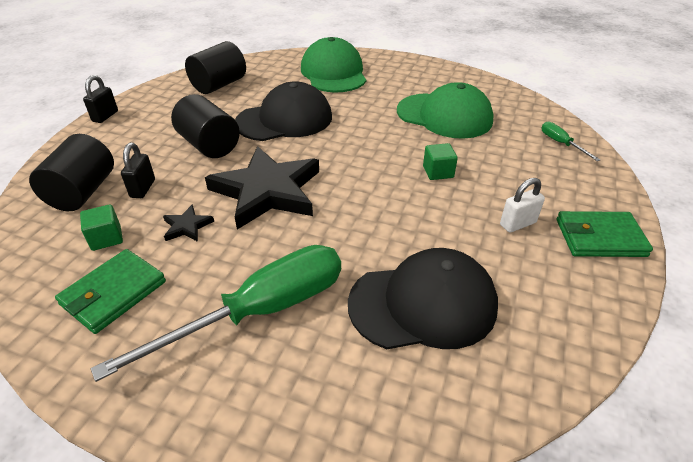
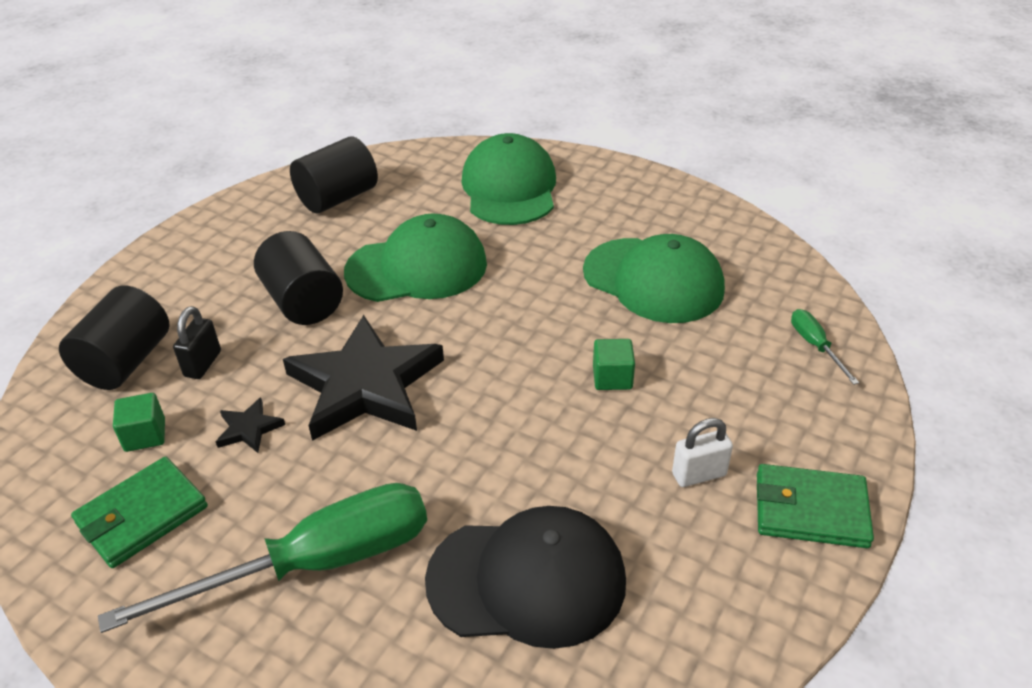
camera: 10 degrees right, 0 degrees up
(105, 116) = (172, 240): black padlock -> none
(285, 120) = (417, 267): black cap -> green cap

